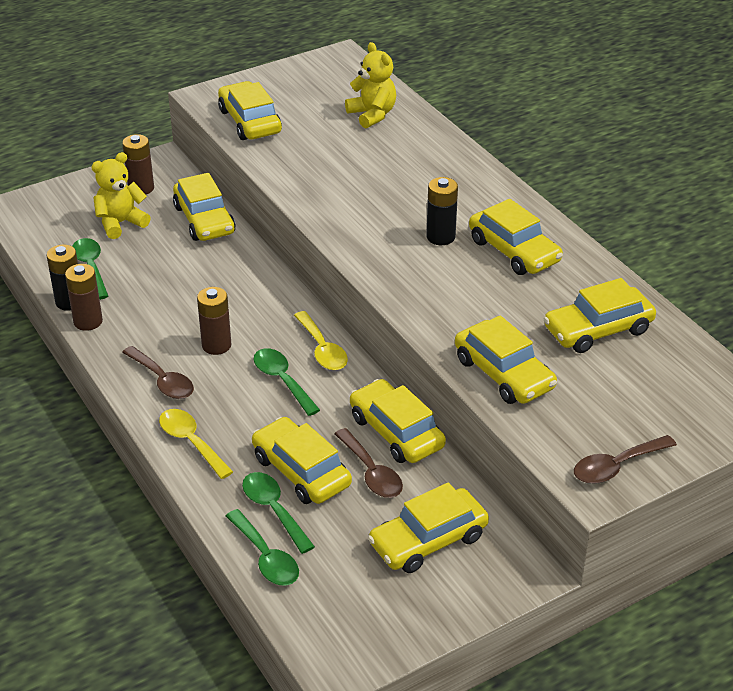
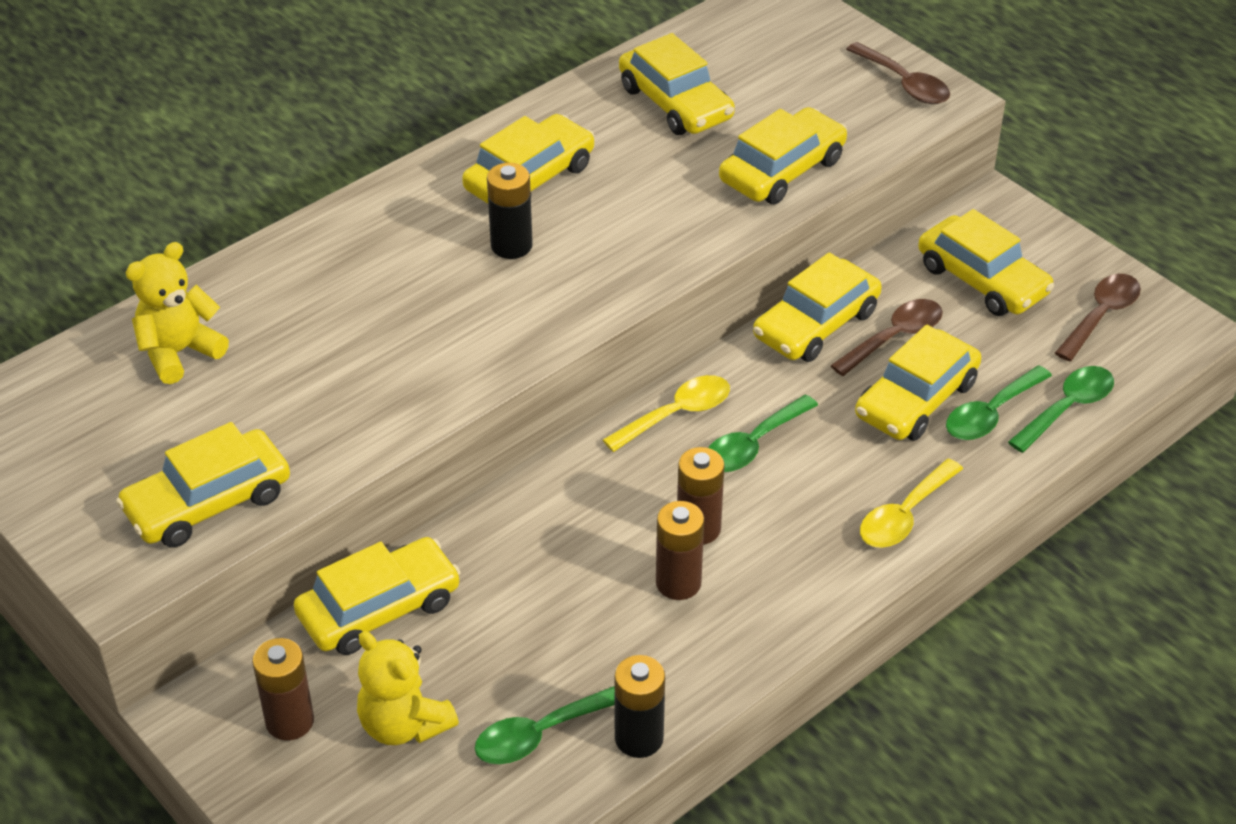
camera: 100 degrees left, 5 degrees up
(88, 321) = (683, 699): brown battery -> brown battery (678, 583)
(162, 380) = (792, 573): brown spoon -> brown spoon (1101, 316)

